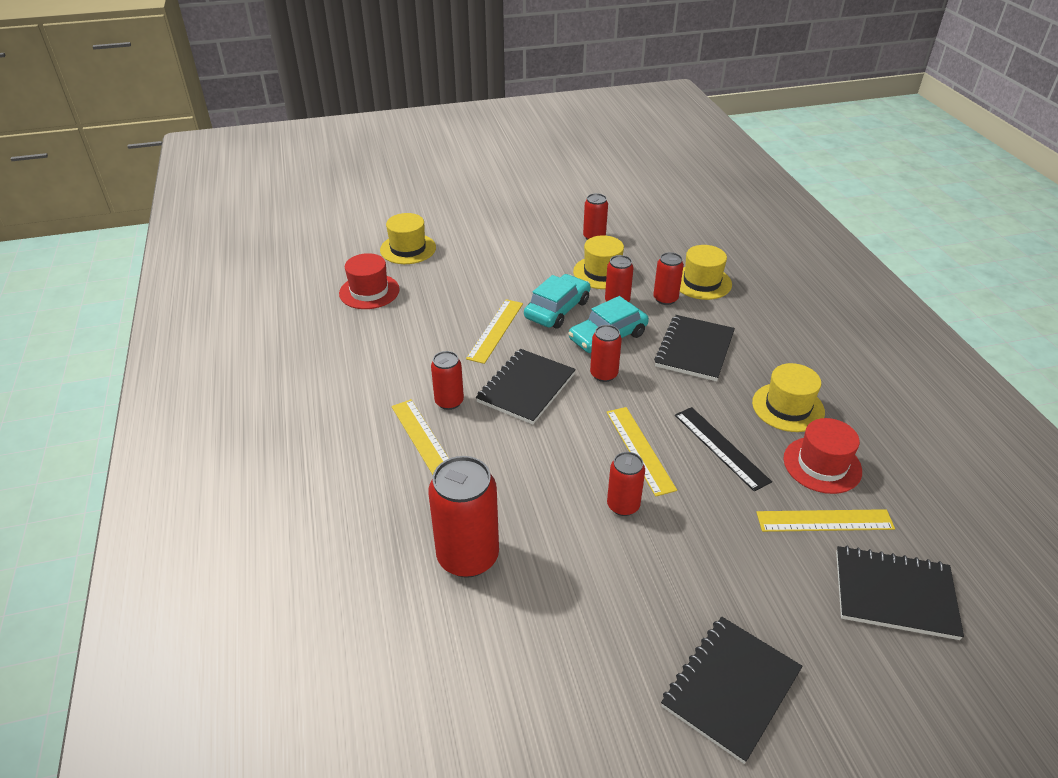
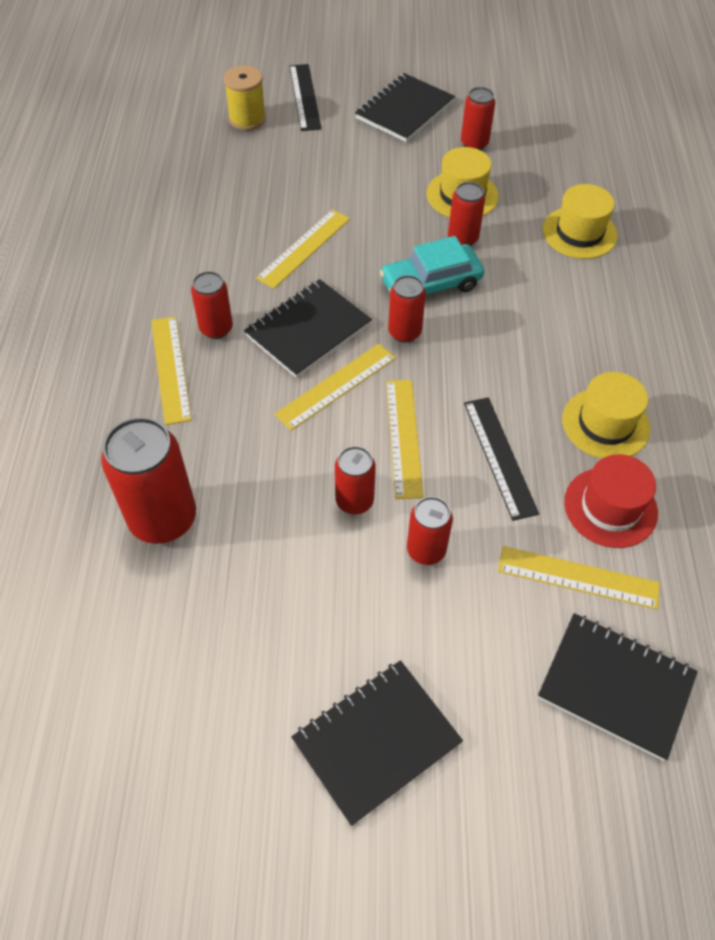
camera: 15 degrees right, 15 degrees up
(369, 291) = (182, 168): red hat -> none
(408, 249) = (247, 119): yellow hat -> yellow spool
(447, 227) = (304, 97): none -> black ruler
(557, 309) = (387, 235): turquoise car -> none
(568, 424) = (336, 386): none -> yellow ruler
(665, 299) = (523, 247): red can -> red can (426, 550)
(694, 350) = (527, 323): black notebook -> black notebook (404, 110)

